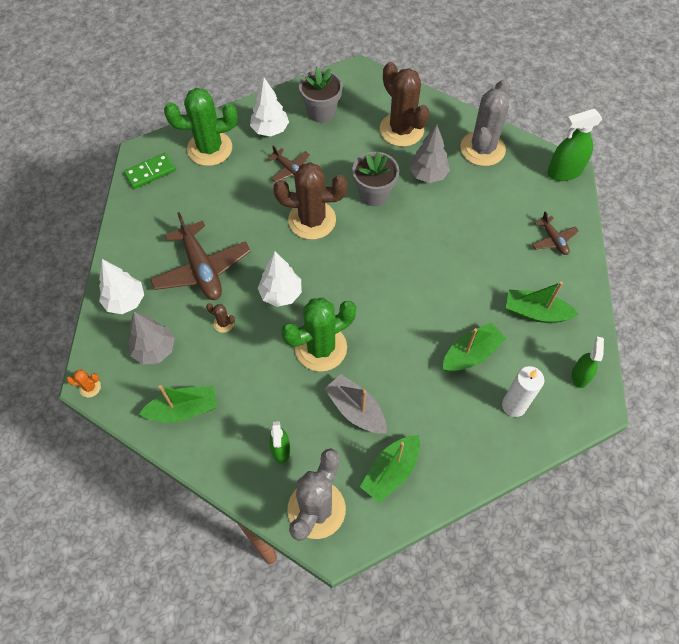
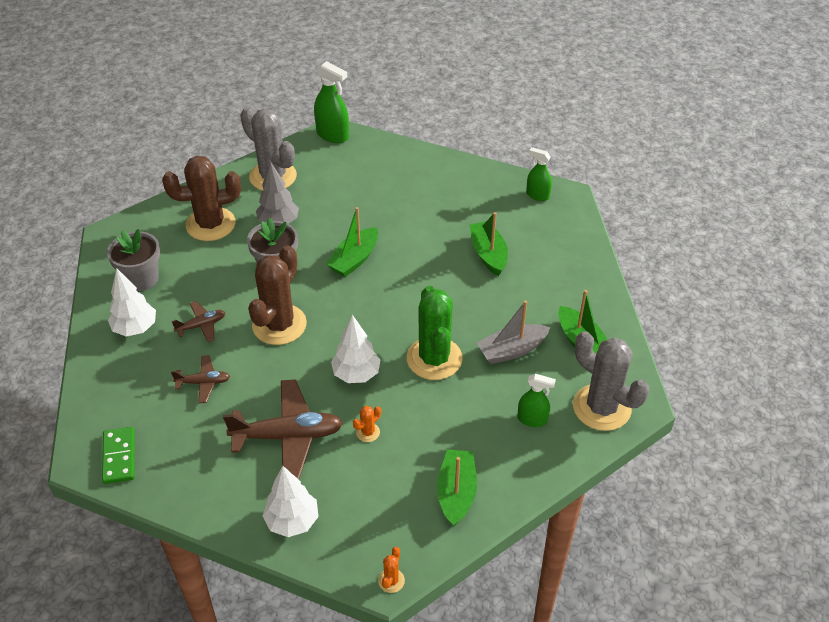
camera: 70 degrees left, 15 degrees down
(154, 350) = (371, 505): grey tree -> none
(209, 148) = (123, 390): green cactus -> none
(223, 323) = (368, 432): brown cactus -> orange cactus
(514, 405) = (549, 243): white candle -> none
(535, 312) = (466, 201): green boat -> green boat (354, 259)
(553, 240) = (399, 166): brown plane -> brown plane (203, 382)
(564, 172) = (333, 135): green spray bottle -> green spray bottle turned 60 degrees counterclockwise

